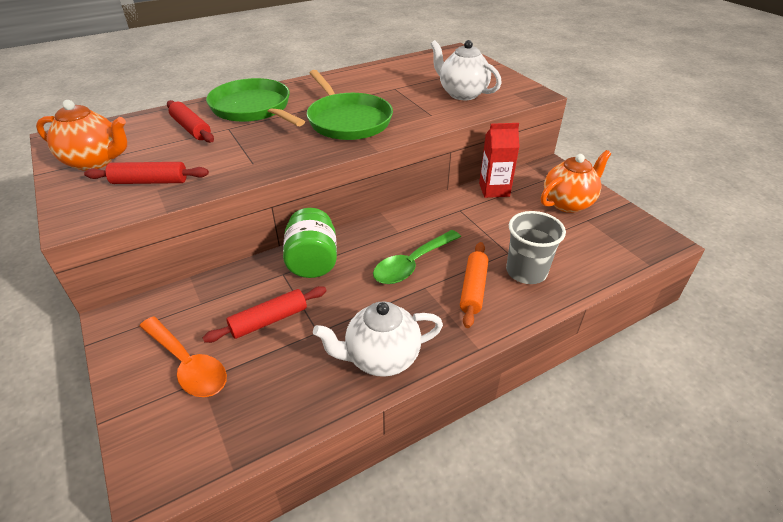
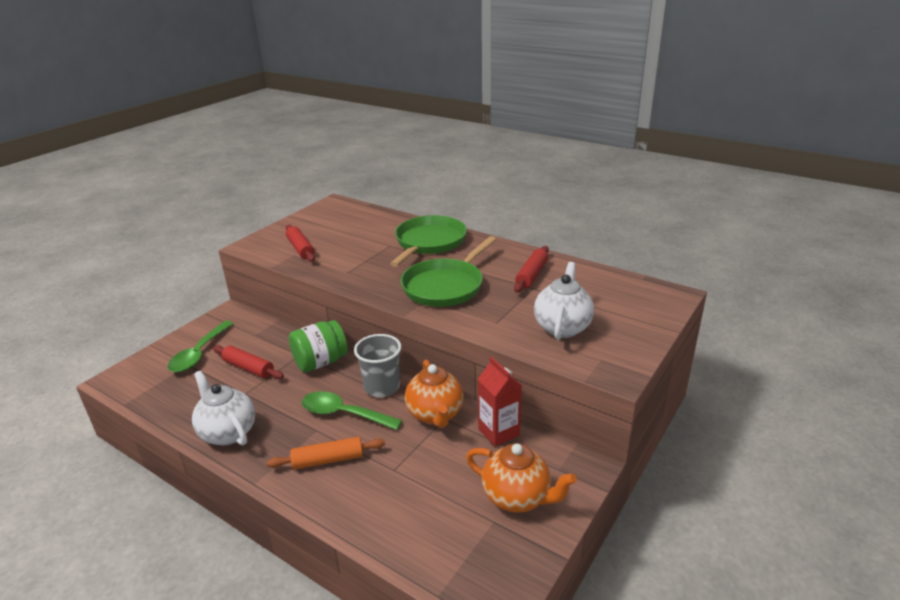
camera: 65 degrees right, 10 degrees down
(95, 161) = (313, 224): orange teapot -> orange teapot (435, 414)
(188, 364) = (199, 354): orange spoon -> green spoon
(191, 128) = (378, 233): red rolling pin -> red rolling pin (531, 275)
(526, 271) = (370, 490): grey cup -> grey cup (382, 387)

